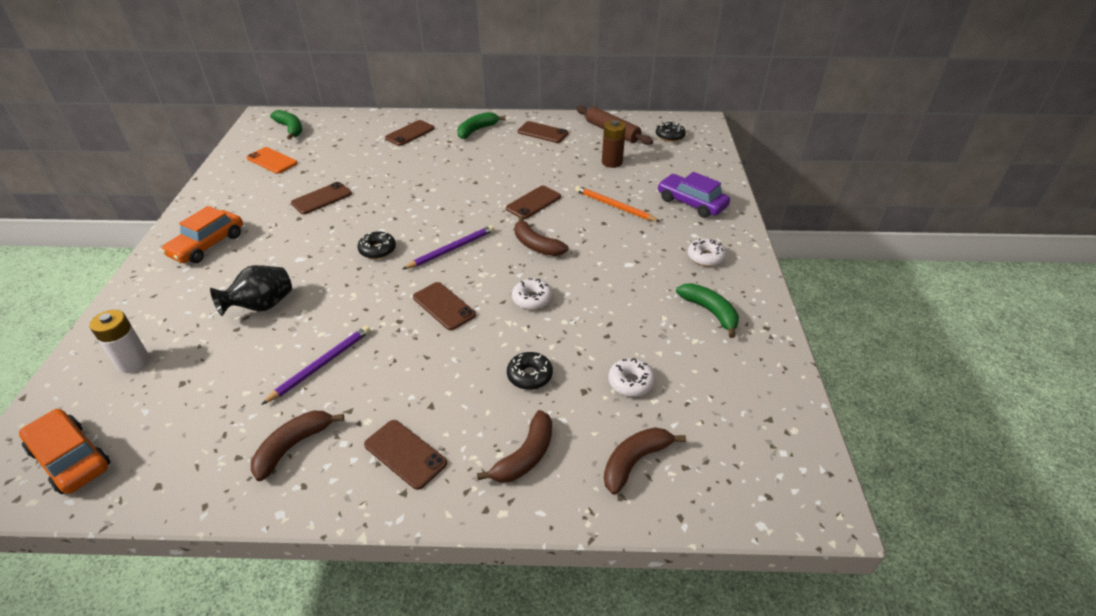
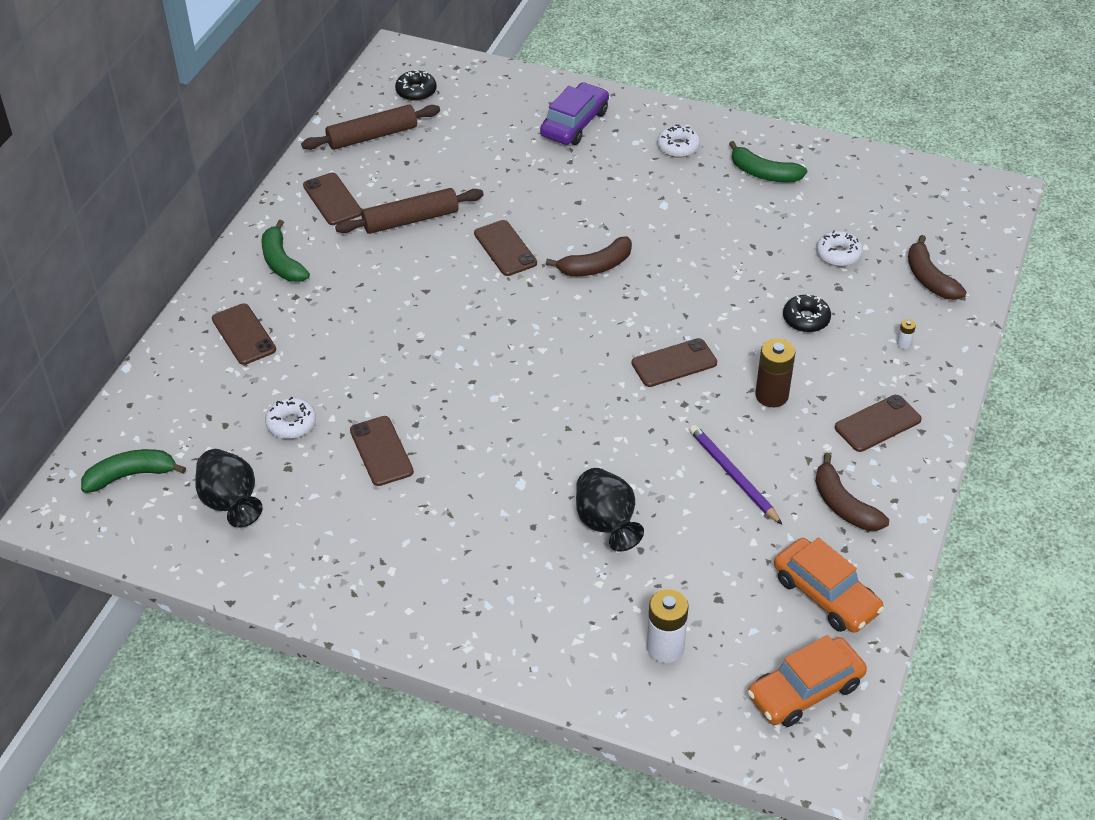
camera: 70 degrees left, 5 degrees up
(207, 245) = (439, 581): orange car -> orange car (825, 594)
(272, 161) = (231, 503): orange phone -> black vase
(377, 250) = (538, 406): black donut -> none
(451, 249) = (569, 339): purple pencil -> none
(525, 456) = (904, 344): brown banana -> white battery
(532, 299) = (691, 291): white donut -> white donut (291, 424)
(540, 162) = (410, 220): none -> brown rolling pin
(542, 132) = (332, 199): brown phone -> brown phone turned 75 degrees counterclockwise
(612, 162) = (450, 158): brown battery -> brown battery (771, 395)
(614, 206) = (549, 184): orange pencil -> none
(691, 203) = (574, 123): purple car -> purple car turned 150 degrees clockwise
(710, 312) = (763, 173): green banana -> green banana turned 135 degrees counterclockwise

